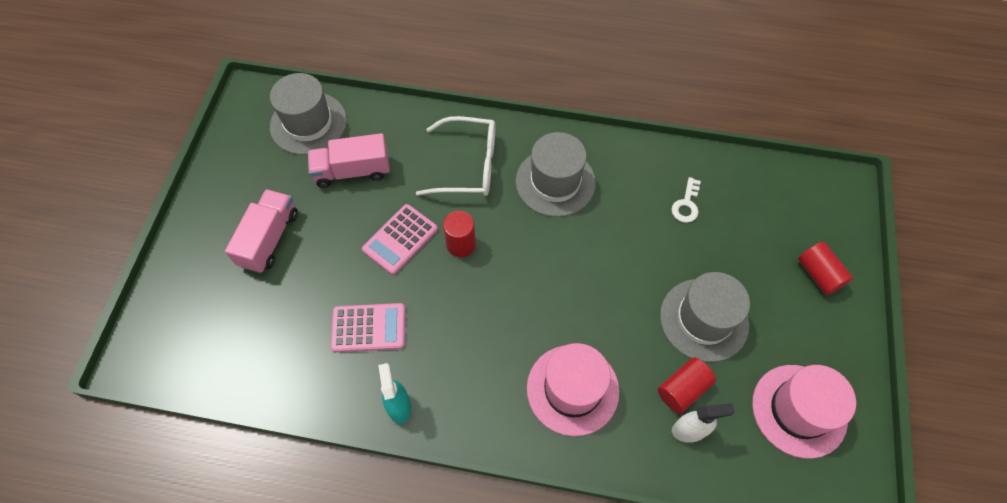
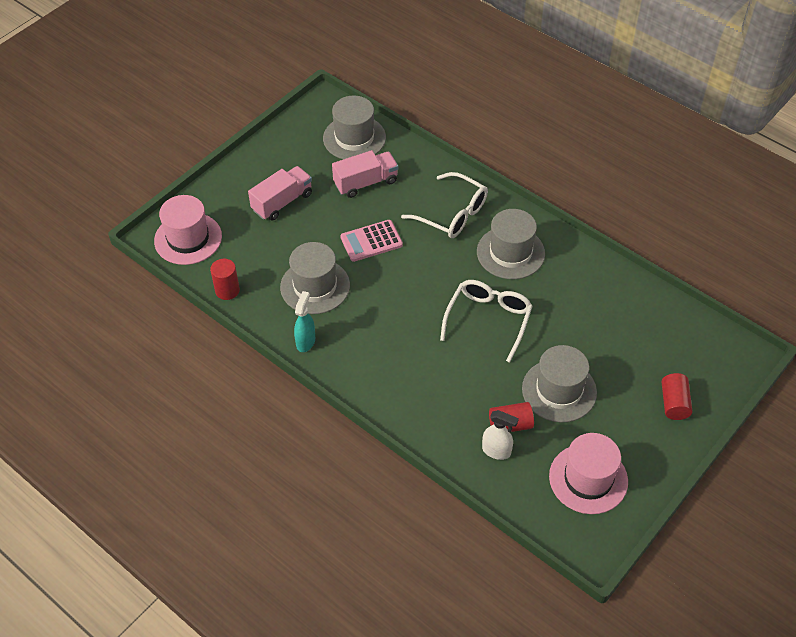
camera: 30 degrees right, 10 degrees down
(352, 171) = (366, 183): pink truck -> pink truck turned 135 degrees clockwise
(369, 328) = (315, 286): pink calculator -> grey hat
(461, 244) = (412, 263): red cylinder -> red cylinder (227, 290)
(572, 389) = (430, 387): pink hat -> pink hat (188, 238)
(582, 273) = (488, 320): none -> white glasses
(686, 204) = (603, 311): white key -> none

